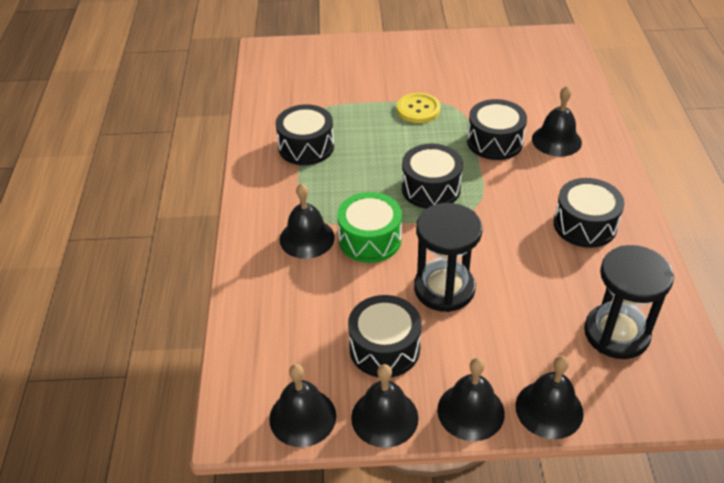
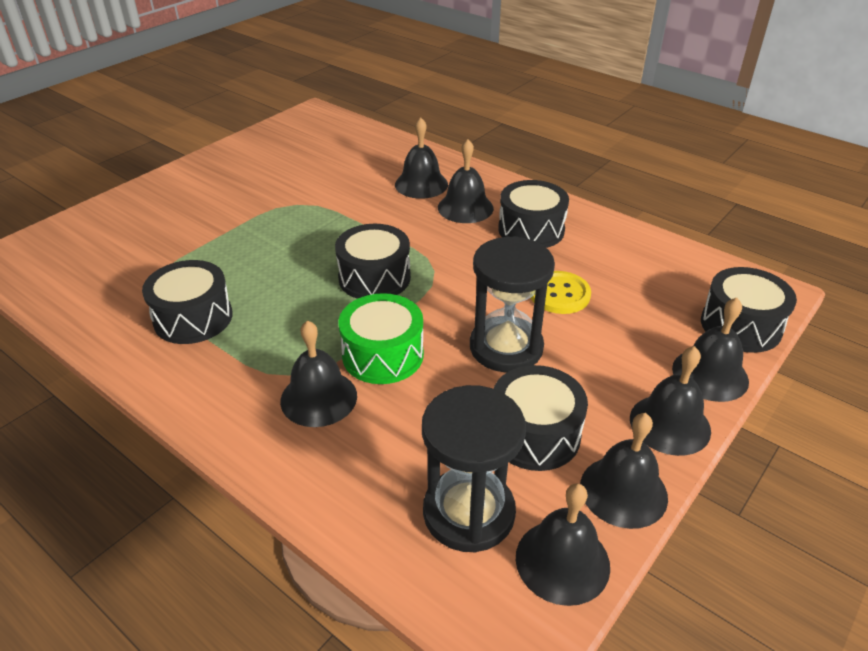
camera: 50 degrees left, 5 degrees down
(418, 109) = (267, 223): yellow button -> yellow button (559, 294)
(495, 142) = (374, 211): black drum -> black drum (740, 326)
(562, 178) = (465, 207): none -> black bell
(616, 333) = (663, 288): black hourglass -> black hourglass (469, 512)

